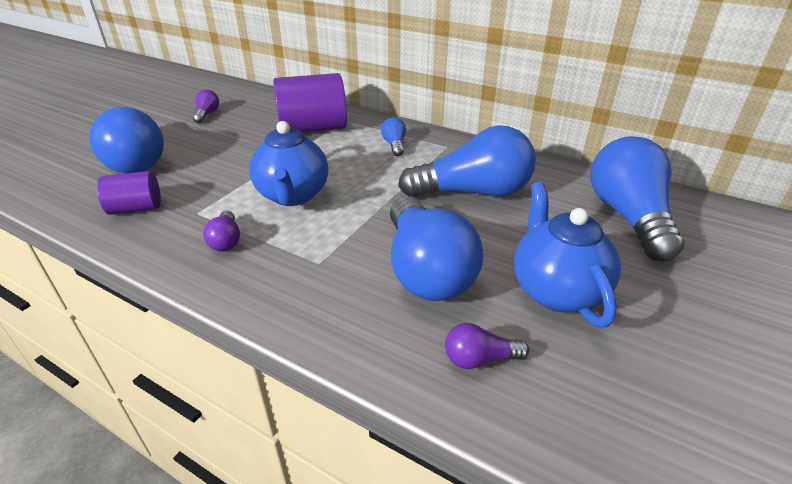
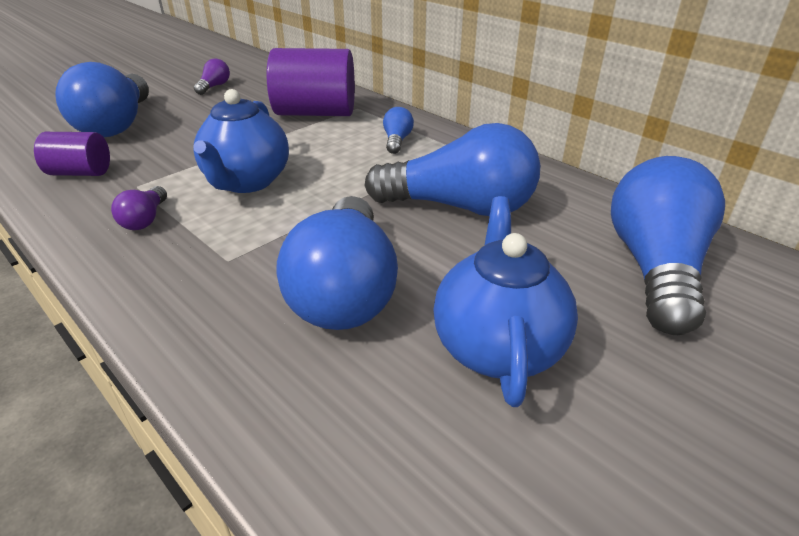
camera: 15 degrees right, 0 degrees up
(479, 359) = (343, 414): purple light bulb -> none

